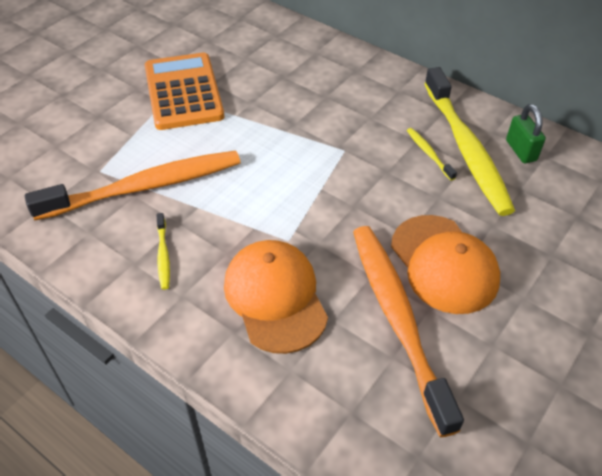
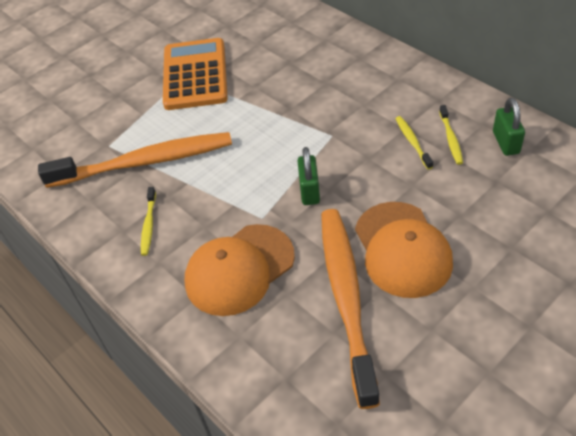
camera: 15 degrees right, 0 degrees up
(275, 297) = (239, 269): orange cap -> orange cap turned 120 degrees counterclockwise
(333, 209) = (309, 191): none -> green padlock
(466, 149) = (451, 139): yellow toothbrush -> yellow toothbrush, size x0.40

